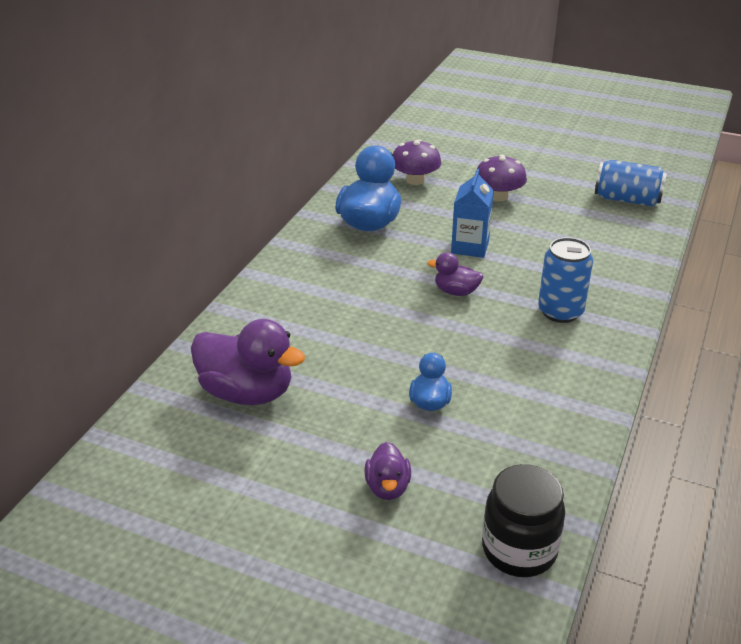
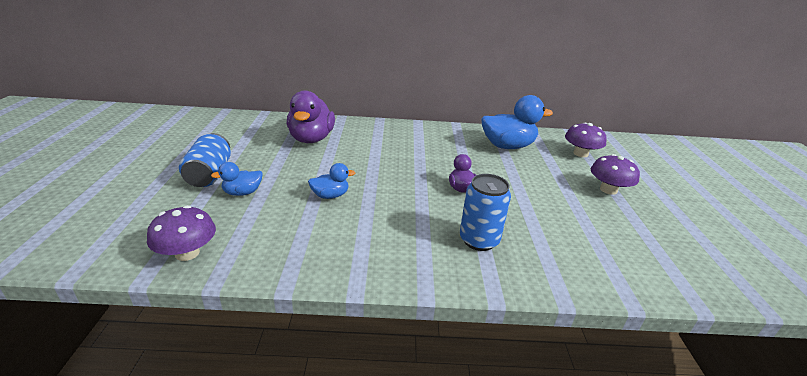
camera: 65 degrees right, 5 degrees down
(387, 487) = (242, 193): purple duck -> blue duck
(470, 247) = (523, 186): blue carton -> none
(519, 550) = (187, 253): black jar -> purple mushroom
(627, 199) = (706, 262): blue can -> blue can (209, 174)

